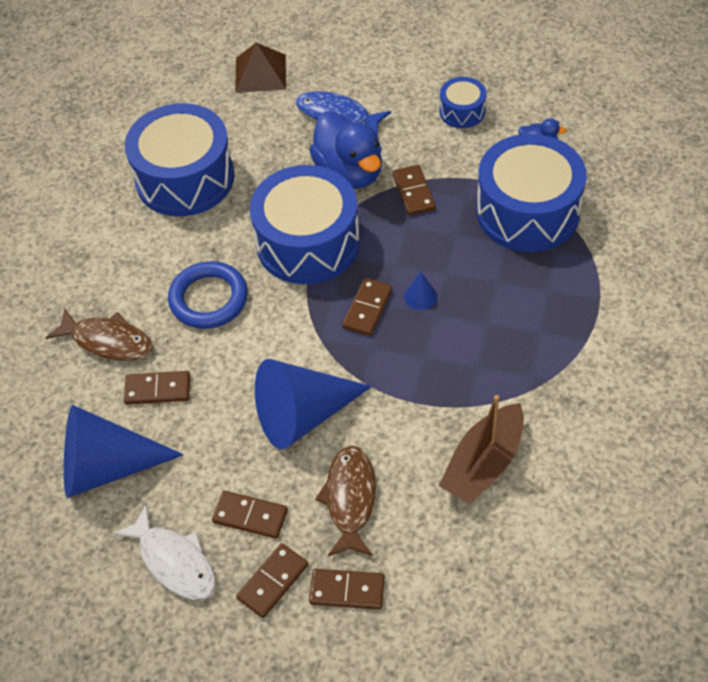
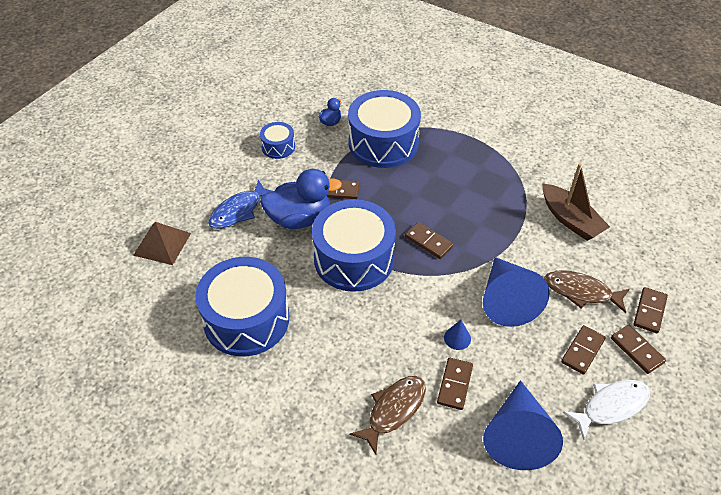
camera: 75 degrees left, 5 degrees down
(209, 299) = (380, 331): blue ring -> none
(420, 296) = (429, 212): blue cone -> blue cone (457, 338)

